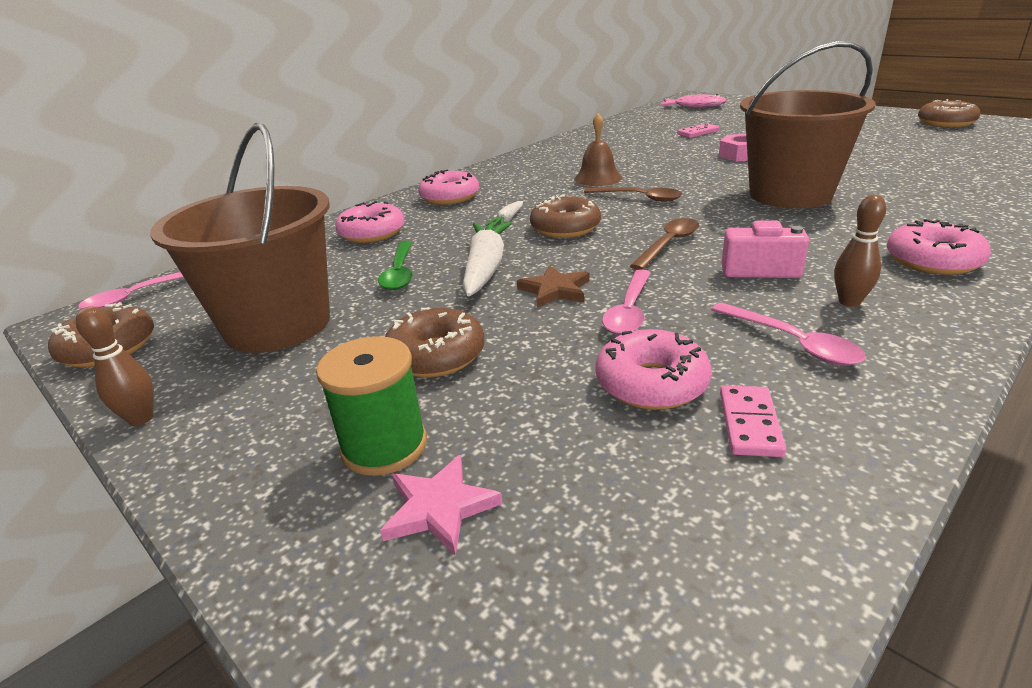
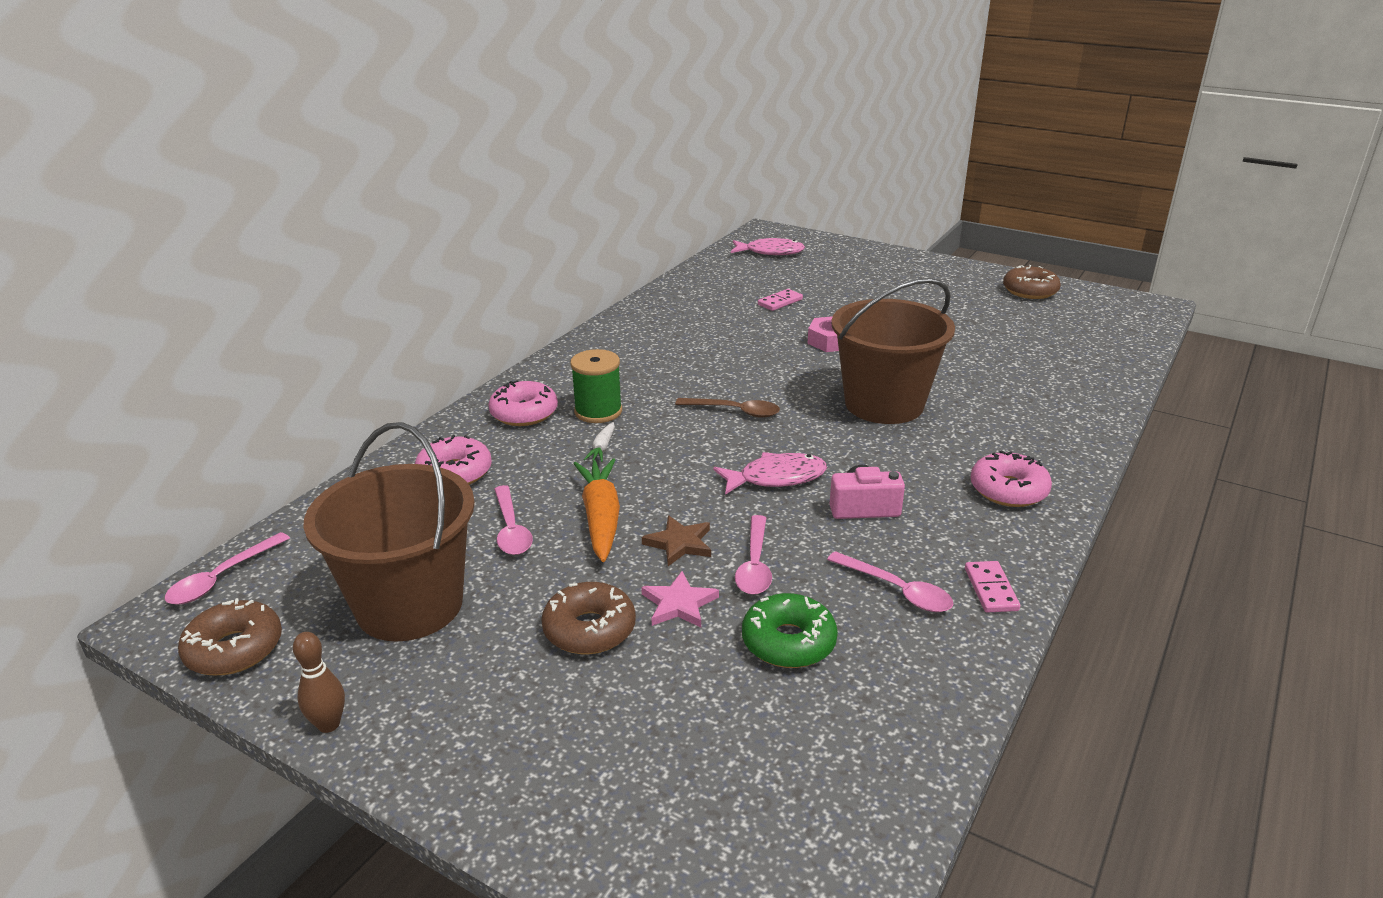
camera: 15 degrees left, 0 degrees up
(384, 446) = (579, 726): green spool -> green spool (598, 411)
(399, 273) = (511, 530): green spoon -> pink spoon
(439, 508) = (647, 773): pink star -> pink star (679, 604)
(485, 268) = (601, 518): white carrot -> orange carrot
(565, 228) = (668, 458): brown donut -> none
(598, 178) = (684, 380): brown bell -> none
(651, 383) = (788, 642): pink donut -> green donut
(669, 244) = (776, 478): brown spoon -> pink fish
(749, 424) = (870, 673): pink domino -> pink domino (990, 589)
(849, 302) = (941, 542): brown bowling pin -> none

